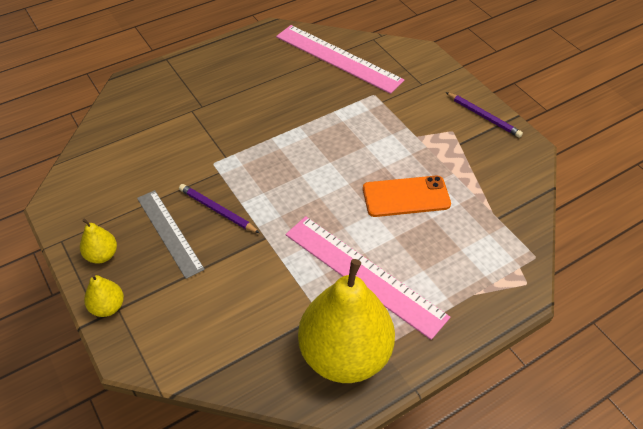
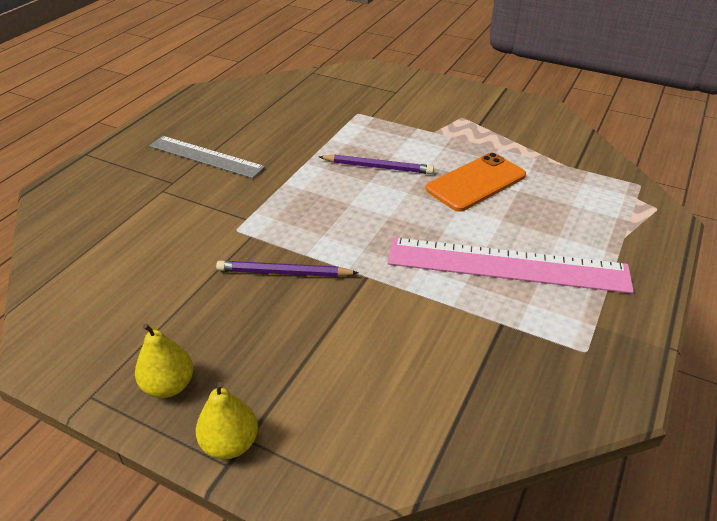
camera: 30 degrees left, 10 degrees down
(169, 233) = (243, 320): grey ruler -> grey ruler (205, 157)
(338, 58) = (292, 96): pink ruler -> none
(345, 354) = (567, 349): yellow pear -> none
(483, 116) = (478, 98): purple pencil -> purple pencil (378, 167)

